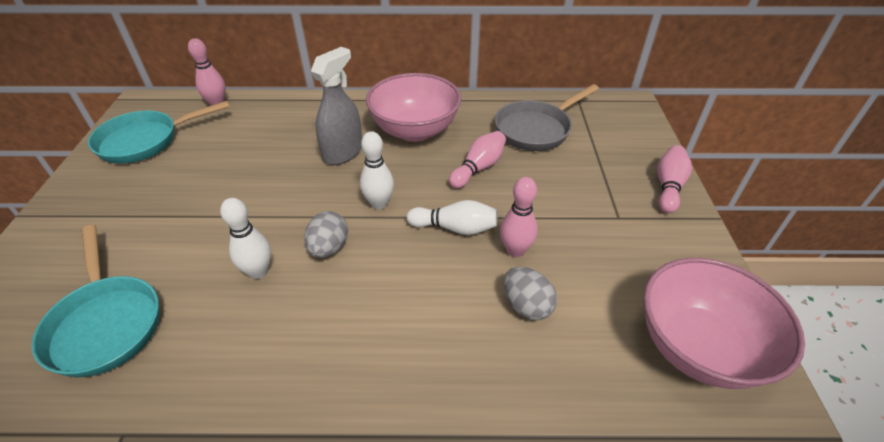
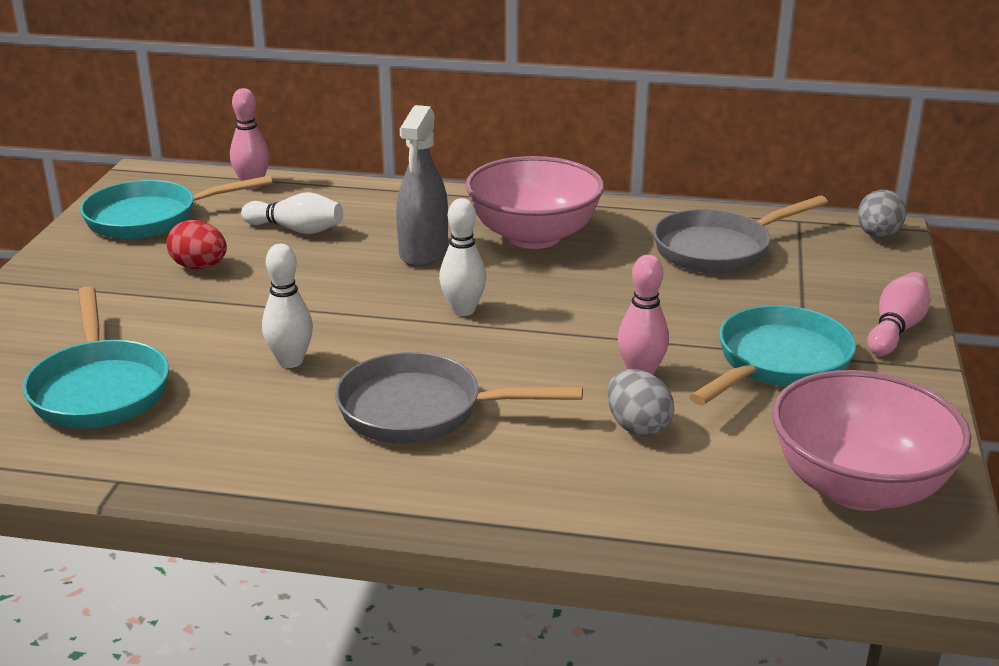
camera: 10 degrees right, 15 degrees down
(183, 183) = (199, 267): none -> red egg
(329, 248) = (386, 348): grey egg -> grey egg (877, 235)
(343, 152) = (423, 252): grey spray bottle -> grey spray bottle turned 150 degrees clockwise
(365, 311) = (421, 411): none -> grey pan
(455, 228) = (563, 344): white bowling pin -> white bowling pin (296, 230)
(478, 168) = (616, 285): pink bowling pin -> none
(603, 228) = (777, 363): none -> turquoise pan

